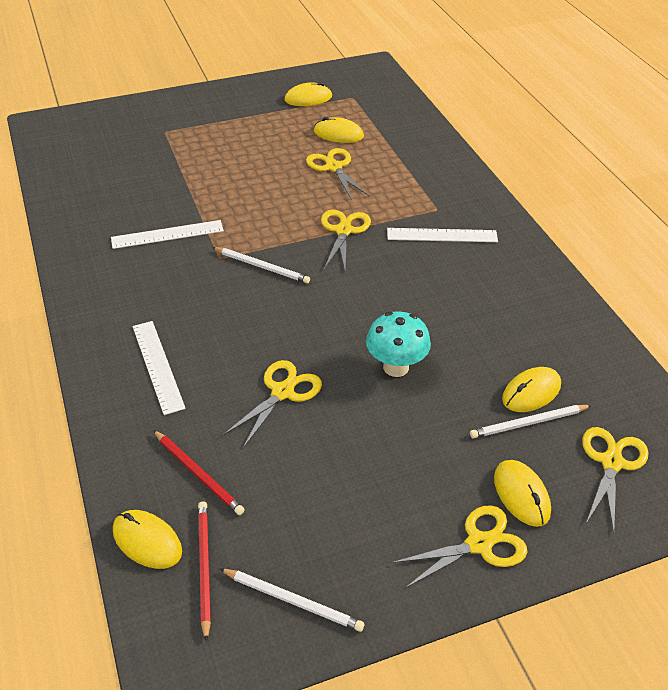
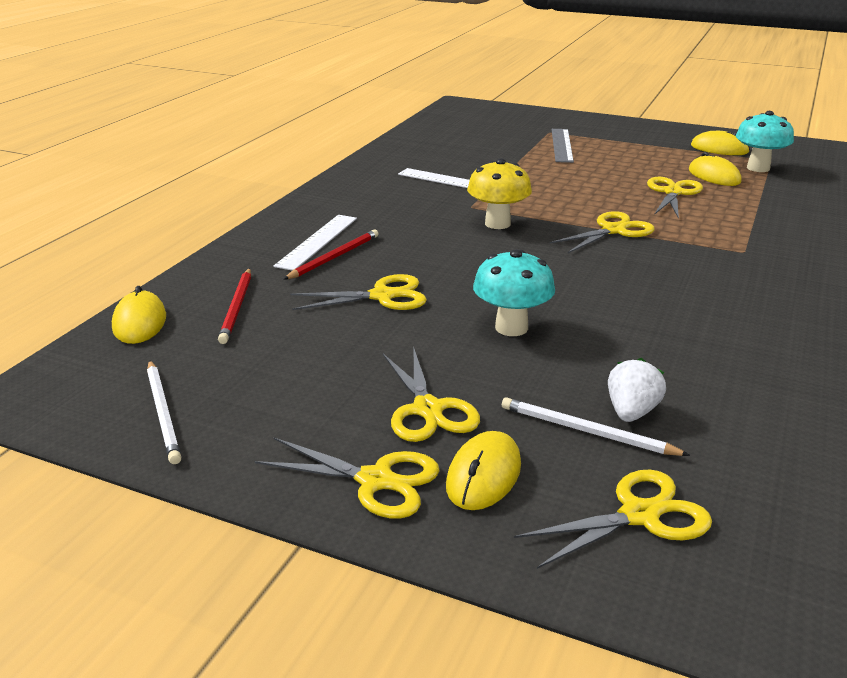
camera: 45 degrees right, 15 degrees down
(195, 145) = (562, 145): none -> grey ruler
(204, 567) = (145, 356): red pencil -> red pencil (334, 257)
(262, 267) = (497, 224): white pencil -> yellow mushroom
(355, 111) = (758, 168): none -> turquoise mushroom
(437, 470) = (428, 409): none -> yellow scissors
(442, 235) = (718, 269): white ruler -> none
(531, 392) = (631, 412): yellow mouse -> white strawberry

